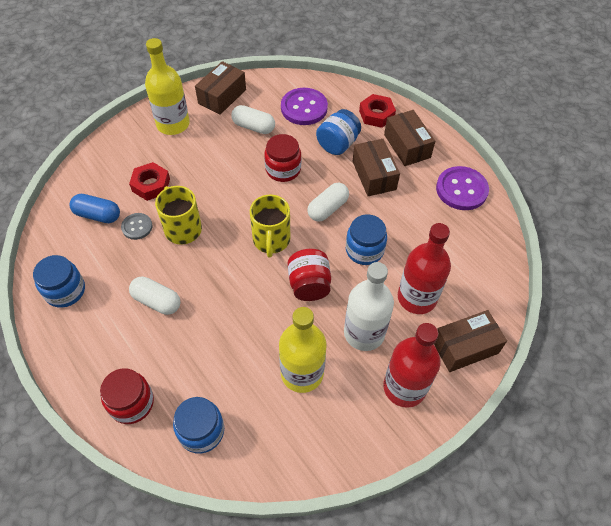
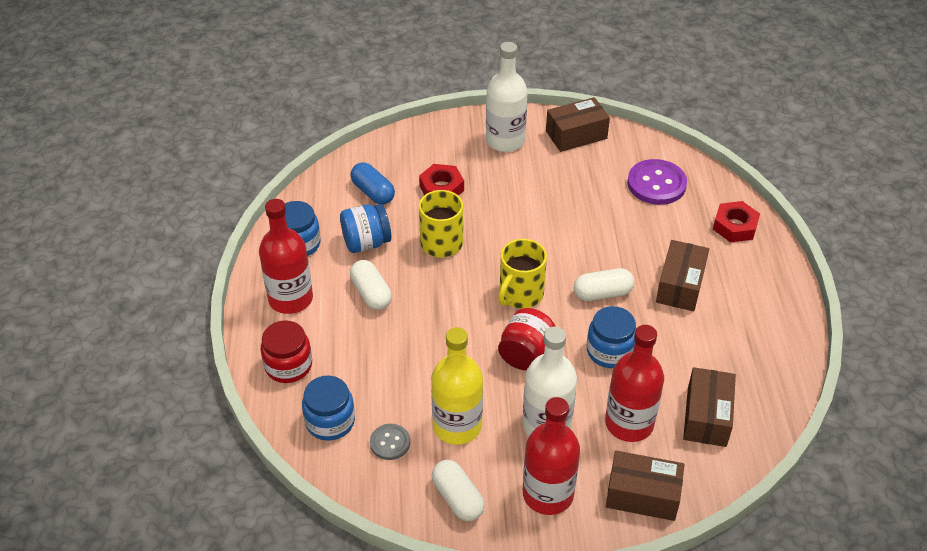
camera: 35 degrees right, 10 degrees down
(92, 343) = (290, 299): none -> red bottle
(137, 227) = (401, 220): grey button -> grey button (390, 443)
(173, 124) = (505, 140): yellow bottle -> white bottle
(253, 127) = (586, 179): white capsule -> white capsule (457, 498)
(283, 169) = (585, 234): red jar -> none
(337, 144) = (665, 236): blue jar -> blue jar (366, 243)
(407, 146) = (743, 274): brown box -> brown box (706, 416)
(461, 189) = (771, 347): purple button -> none

